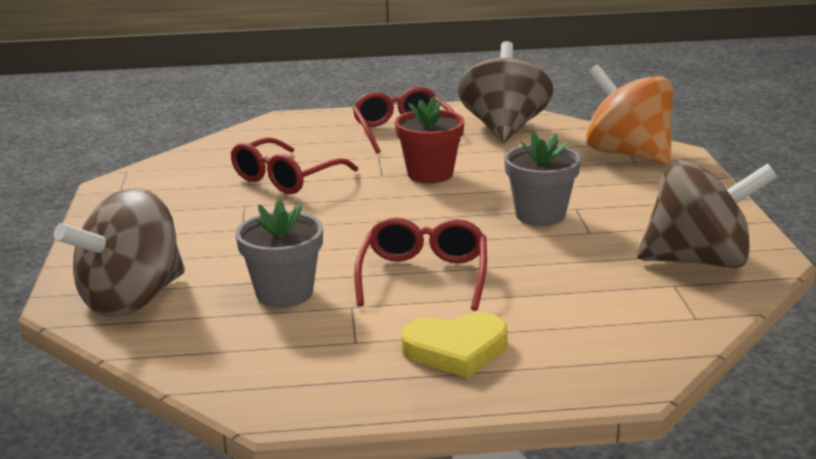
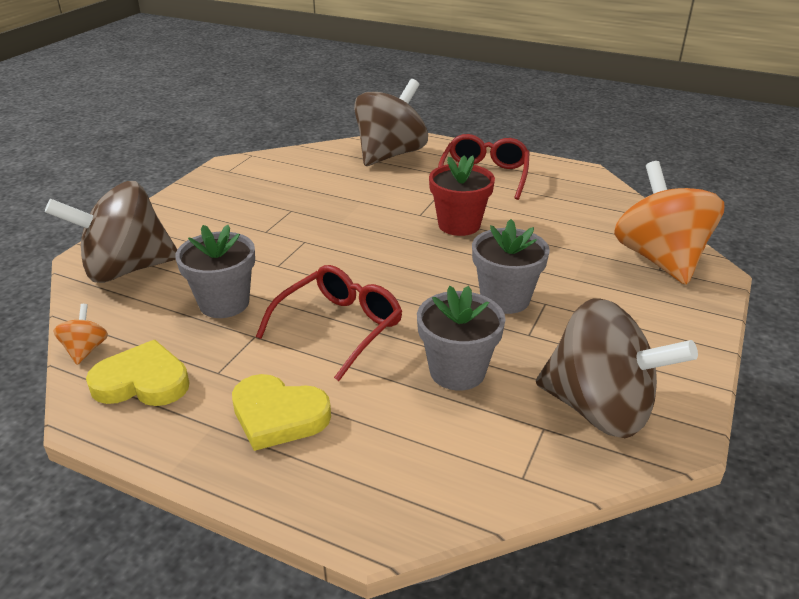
camera: 30 degrees right, 10 degrees up
(190, 371) = (85, 350): none -> orange spinning top
(286, 178) = (346, 195): red glasses -> none
(290, 372) = (142, 381): none -> yellow heart
(504, 129) = (572, 197): brown spinning top -> brown spinning top (390, 154)
(565, 273) = (457, 371): none -> grey flower pot

